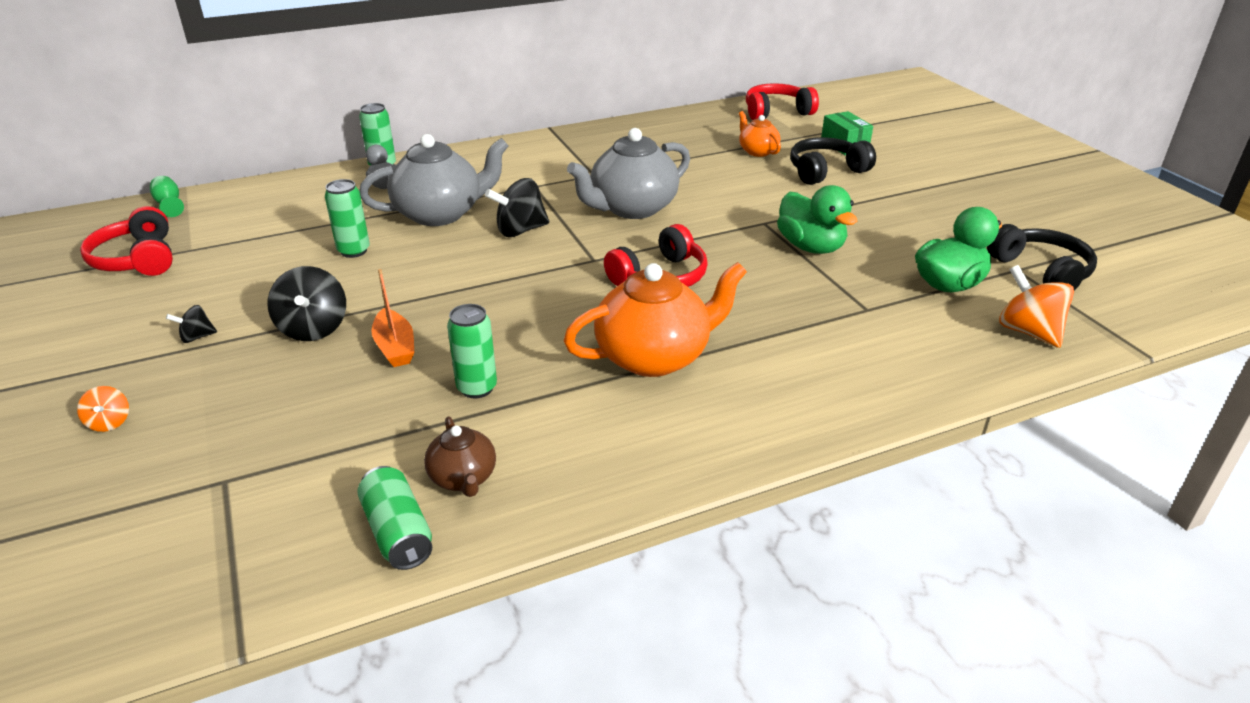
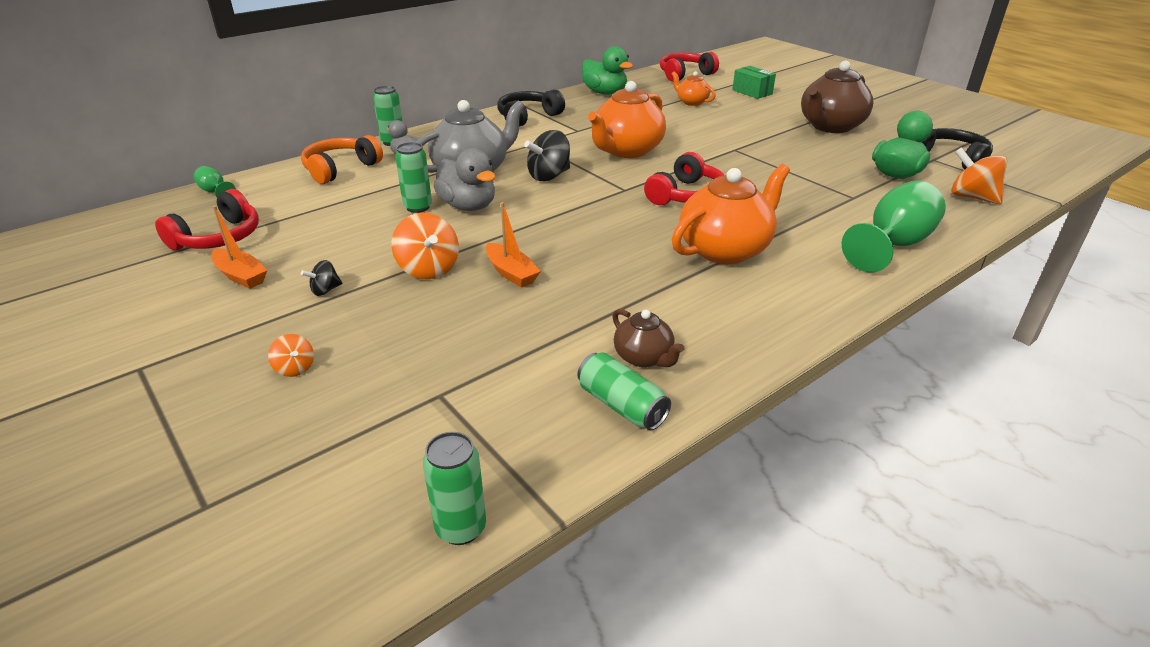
camera: 15 degrees left, 0 degrees up
(129, 307) = (241, 276): none -> orange boat
(138, 259) = (218, 238): red headphones -> red headphones turned 105 degrees counterclockwise
(307, 193) = (340, 169): none -> orange headphones
(313, 329) = (428, 269): black spinning top -> orange spinning top
(407, 257) = (468, 206): none -> grey duck
(477, 388) = (603, 292): green can -> green can (461, 528)
(632, 208) = (626, 151): grey teapot -> orange teapot
(811, 247) = (781, 161): green duck -> green duck (605, 93)
(826, 171) = (752, 110): black headphones -> black headphones (528, 117)
(868, 383) = (892, 245): none -> green goblet
(911, 205) = (830, 126): none -> brown teapot

